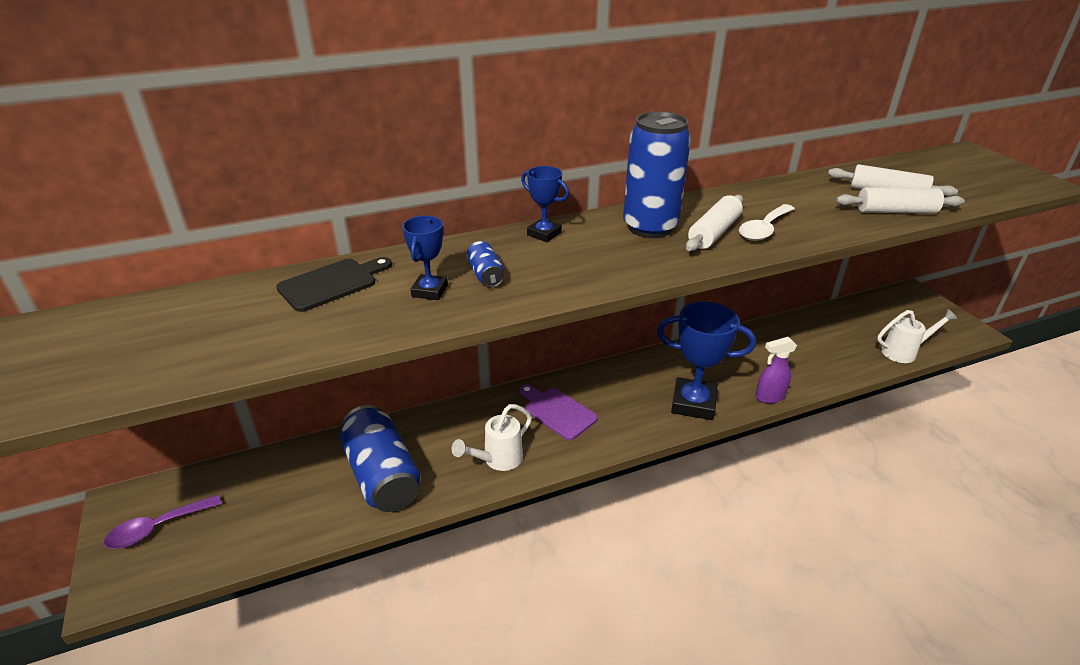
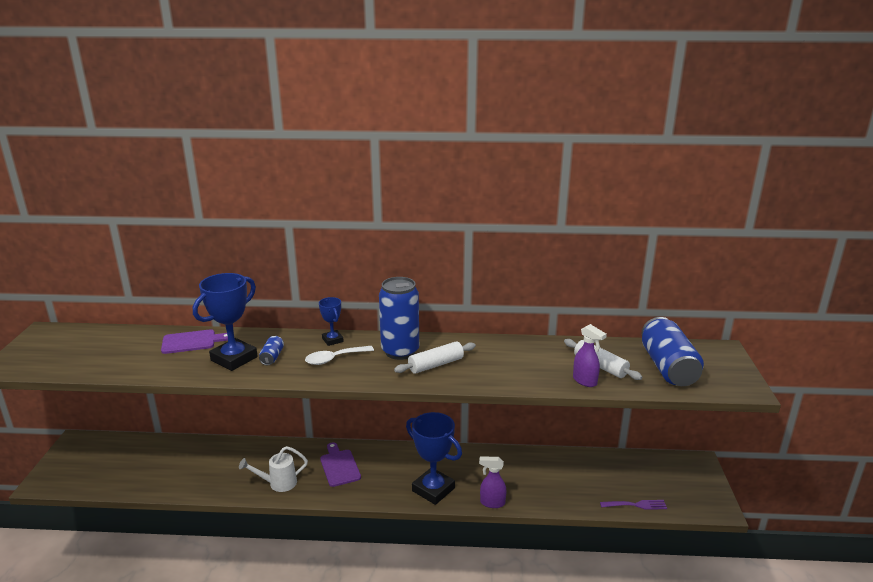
camera: 25 degrees right, 10 degrees down
(157, 528) = (82, 460): purple spoon -> none
(332, 283) = (192, 342): black cutting board -> purple cutting board
(382, 475) = (208, 470): blue can -> blue can (668, 367)
(429, 291) = (234, 359): blue trophy -> blue trophy, size x1.89
(764, 229) = (472, 370): white spoon -> white spoon (334, 359)
(896, 211) = (585, 381): white rolling pin -> purple spray bottle
(904, 352) = (636, 505): white watering can -> purple fork

